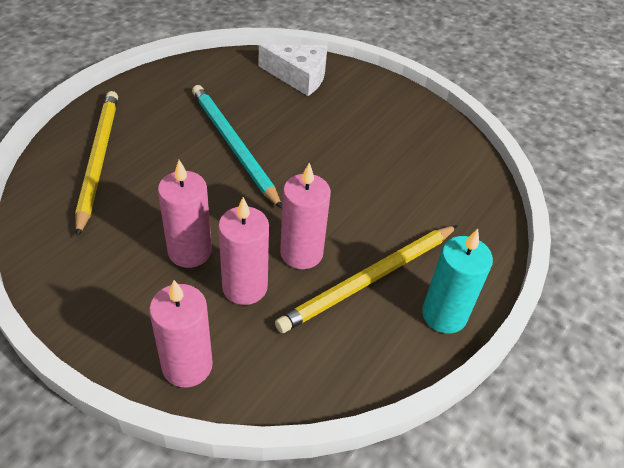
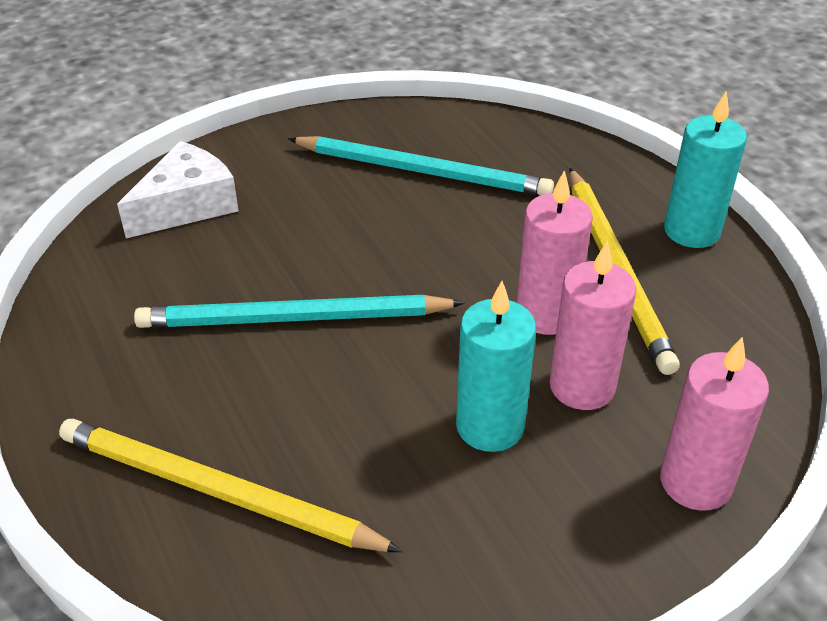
camera: 60 degrees left, 5 degrees down
(190, 251) = (490, 426): pink candle -> turquoise candle
(402, 157) = (423, 171): none -> turquoise pencil

